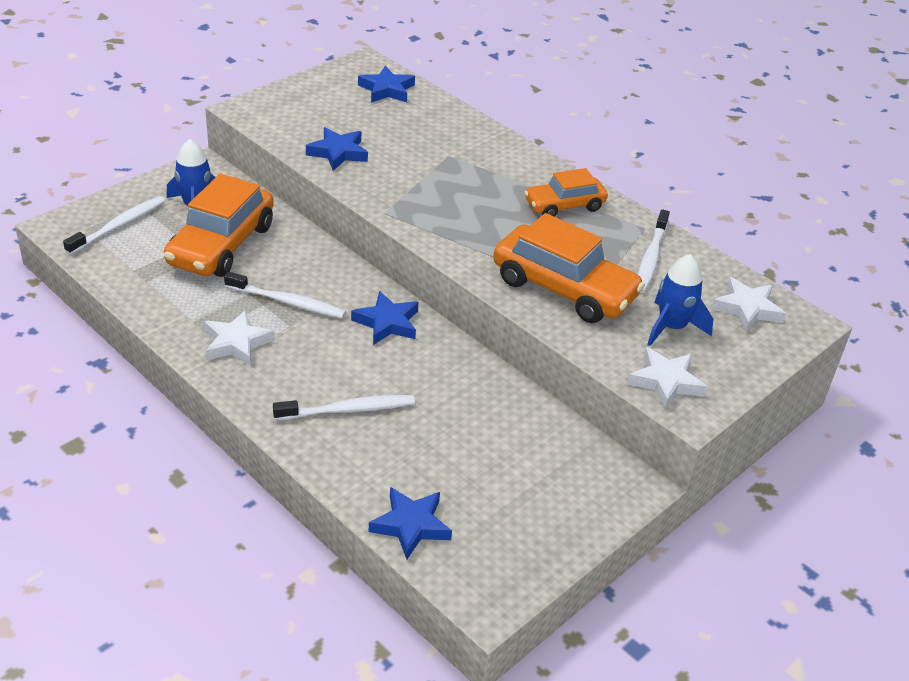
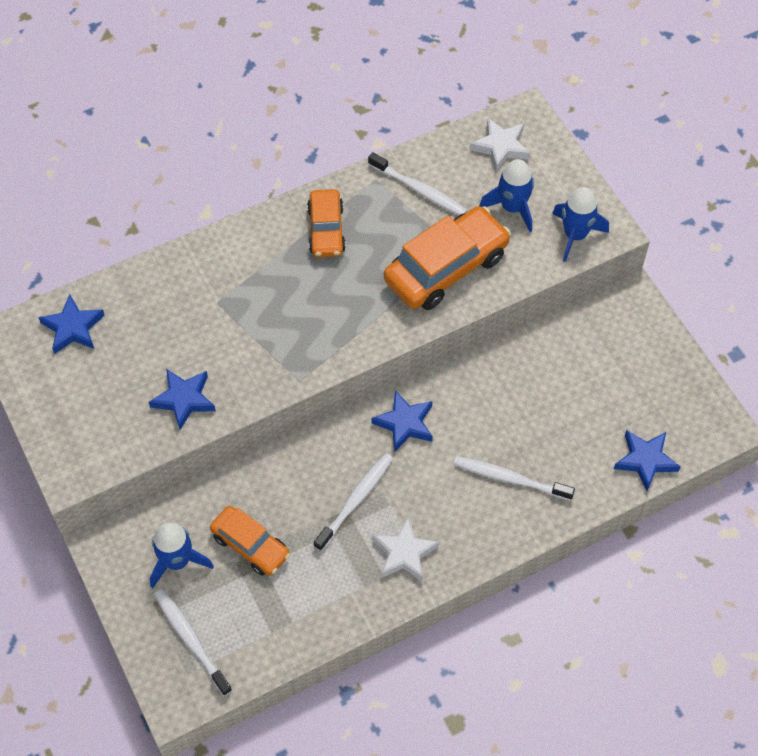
camera: 70 degrees left, 20 degrees up
(221, 245) = (250, 545): orange car -> orange car, size x0.60
(347, 410) = (510, 479): white toothbrush -> white toothbrush turned 75 degrees counterclockwise
(665, 381) = (575, 235): white star -> blue rocket

